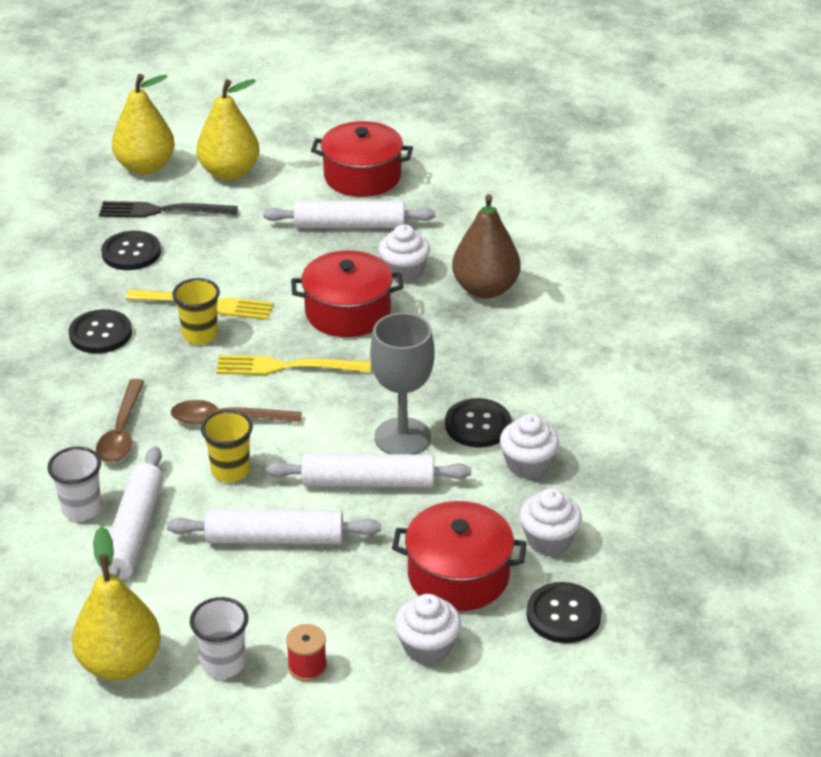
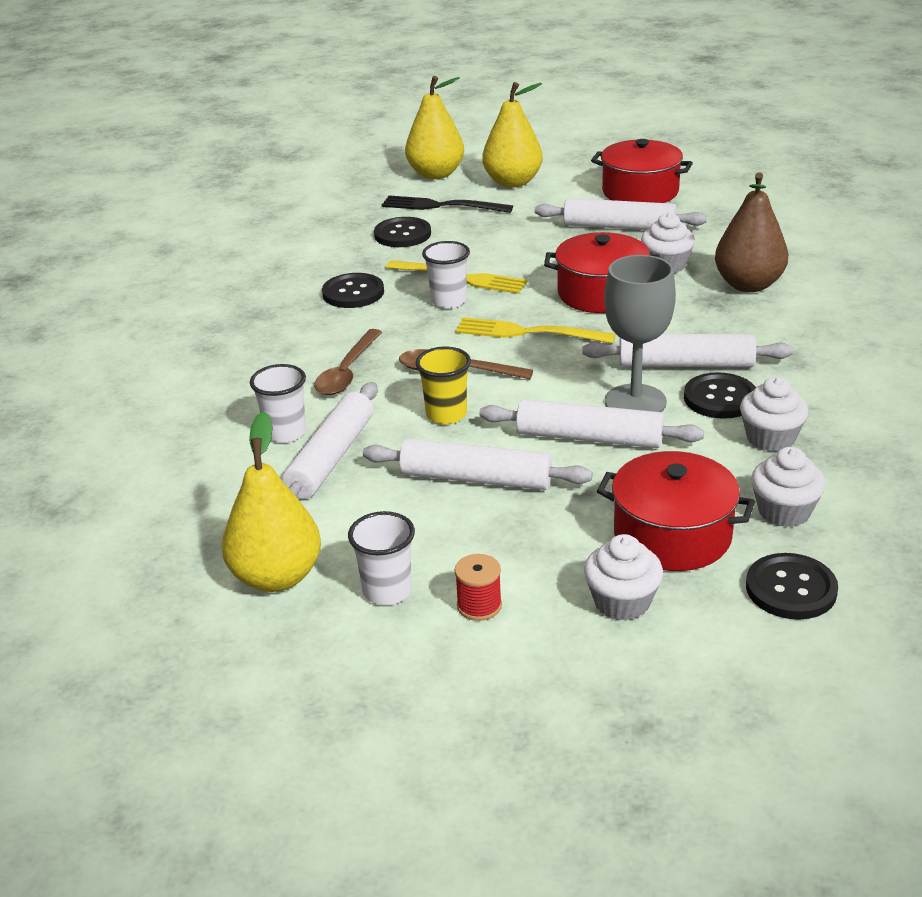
camera: 15 degrees right, 5 degrees down
(200, 335) = (448, 301): yellow cup -> white cup
(441, 389) = (685, 364): none -> white rolling pin

